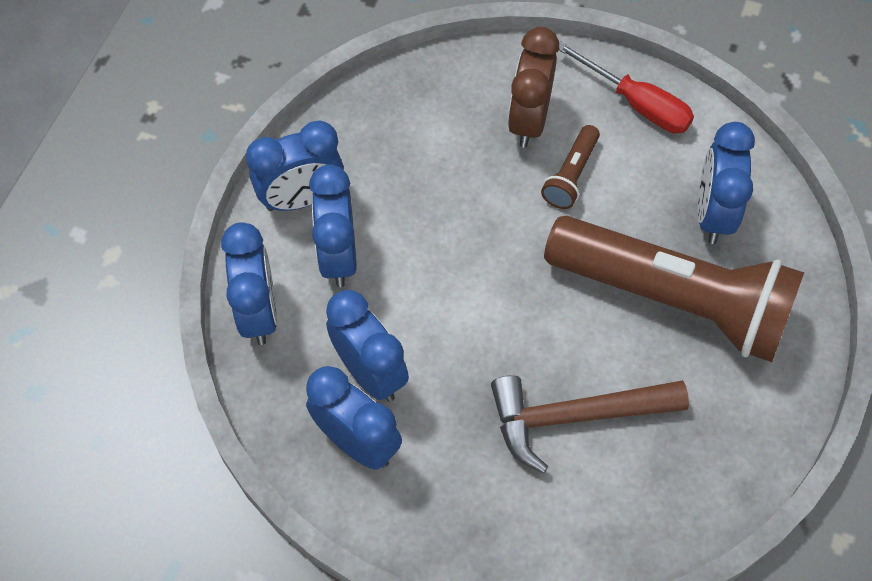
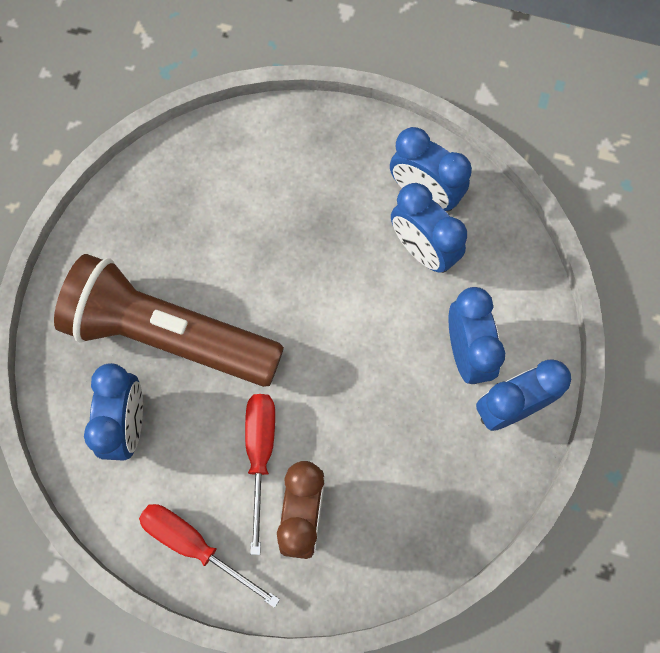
camera: 175 degrees right, 10 degrees up
(258, 312) = (525, 294): blue clock -> none
(571, 175) = (260, 454): brown flashlight -> red screwdriver
(575, 416) = (253, 228): brown hammer -> none

